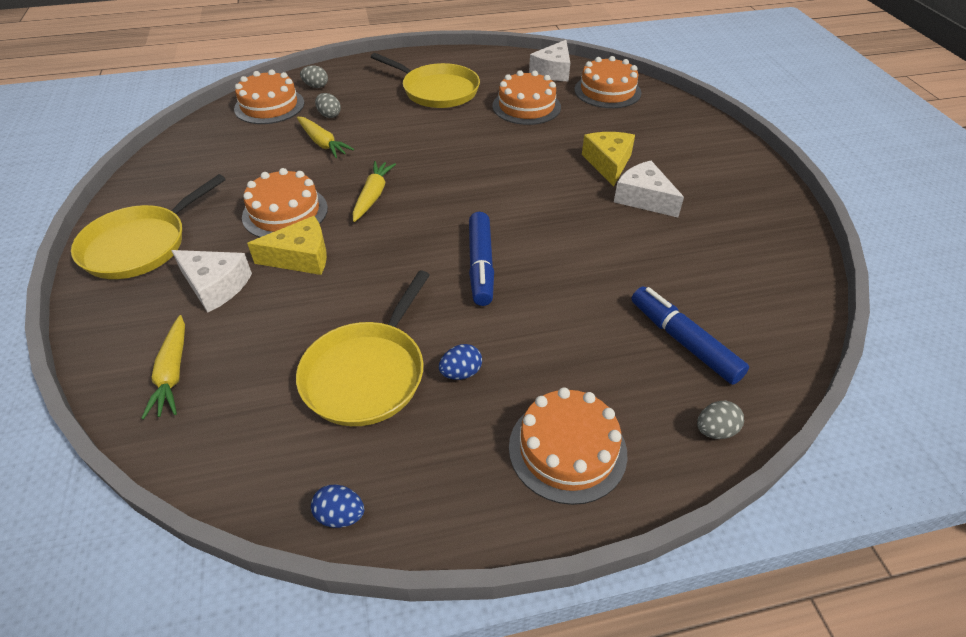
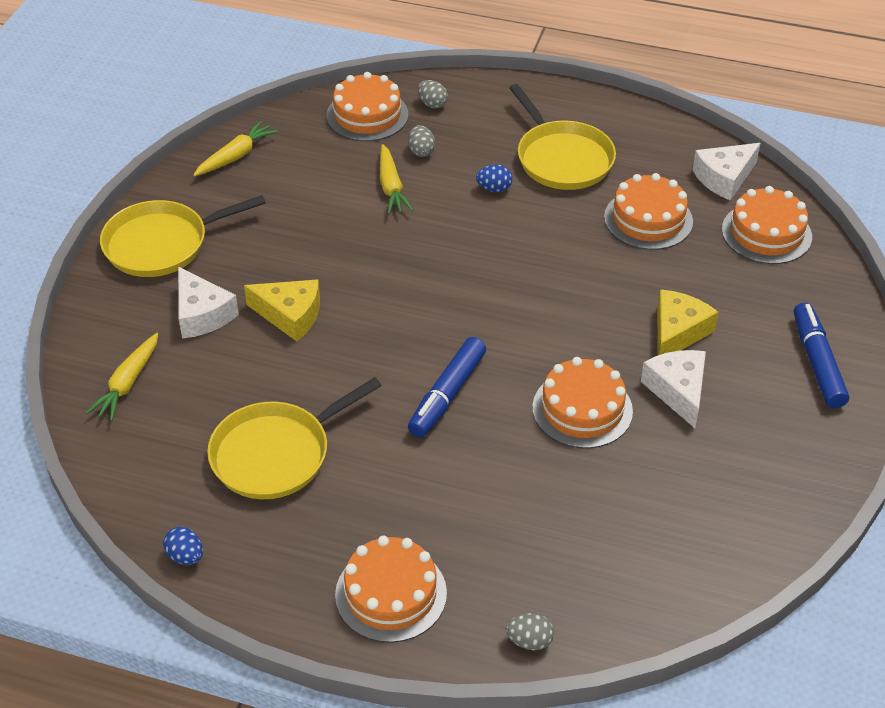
camera: 30 degrees right, 0 degrees up
(285, 212) = (305, 259): orange cake -> orange cake (582, 409)
(373, 196) = (399, 273): yellow carrot -> yellow carrot (236, 156)
(461, 373) = (353, 489): blue egg -> blue egg (494, 189)
(683, 341) = (576, 554): blue marker -> blue marker (817, 362)

